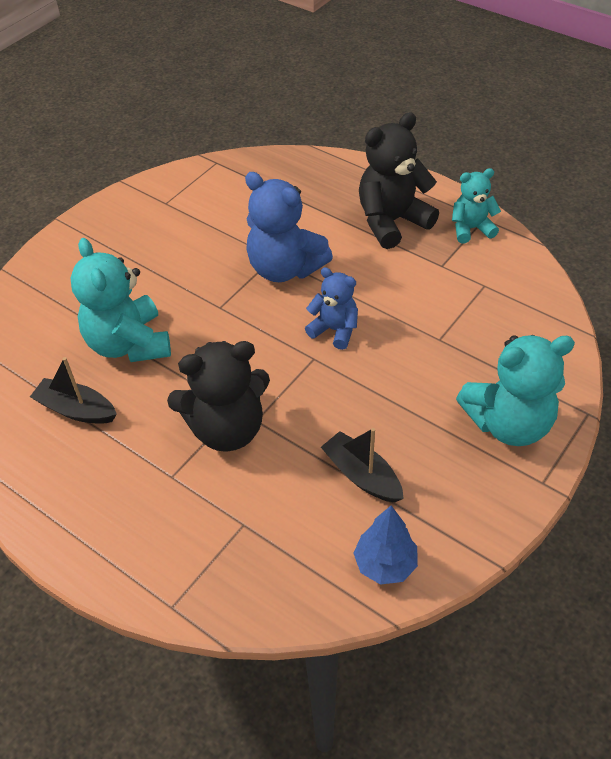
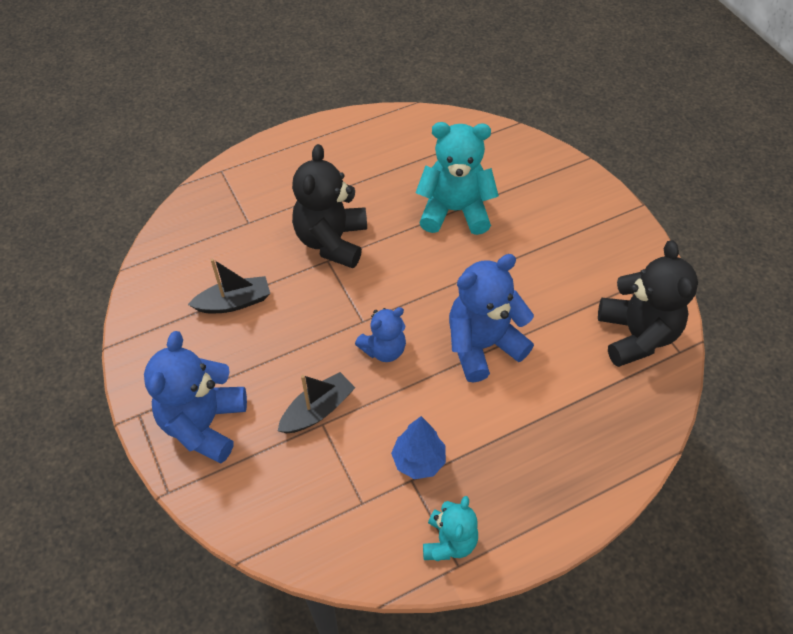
camera: 115 degrees right, 5 degrees up
(76, 410) = (407, 166): black boat -> black boat (317, 410)
(385, 564) = (160, 283): blue tree -> blue tree (418, 461)
(392, 221) = (501, 469): black teddy bear -> black teddy bear (636, 335)
(508, 423) = (204, 424): turquoise teddy bear -> blue teddy bear

